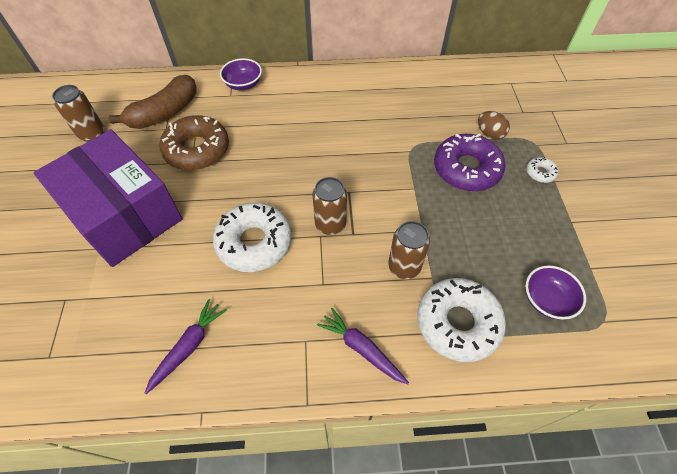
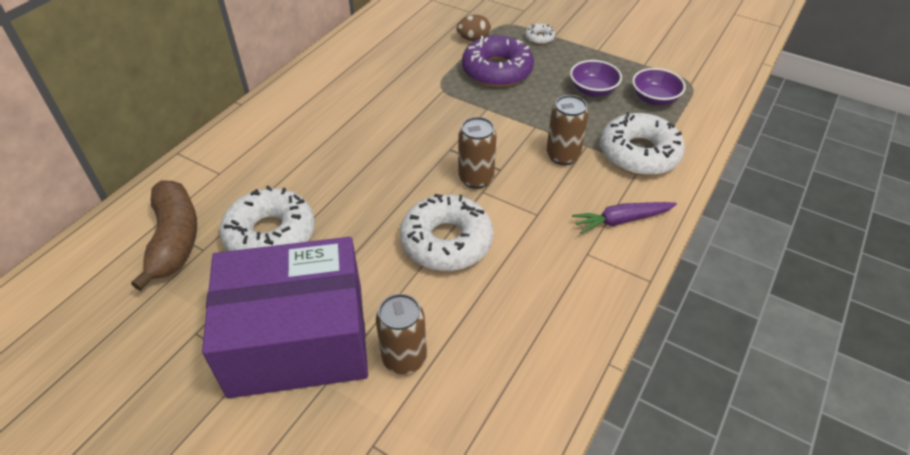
camera: 55 degrees left, 10 degrees down
(92, 134) = (120, 326): brown can -> brown can (404, 358)
(189, 347) = (529, 345): purple carrot -> none
(197, 150) = (270, 235): brown donut -> white donut
(243, 84) = (215, 156): purple bowl -> purple bowl (593, 90)

